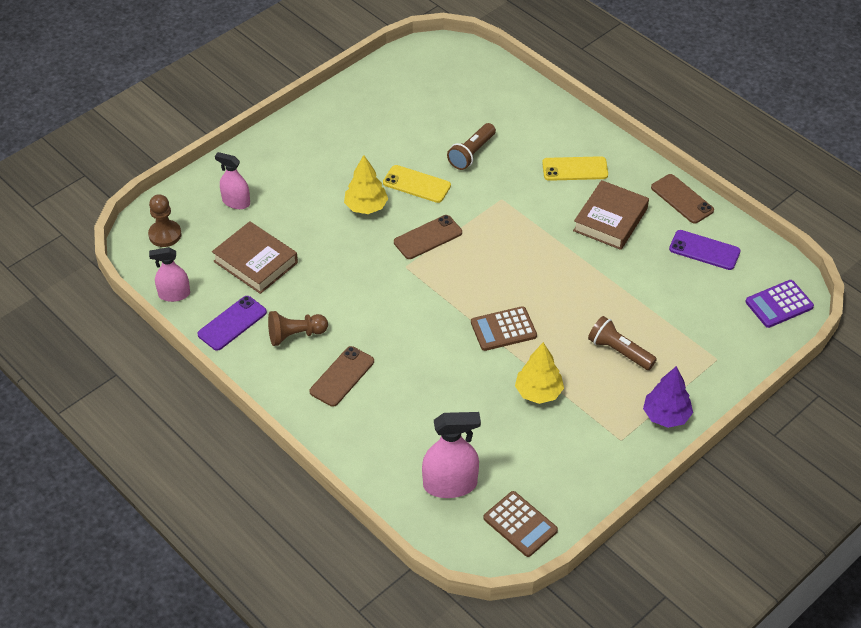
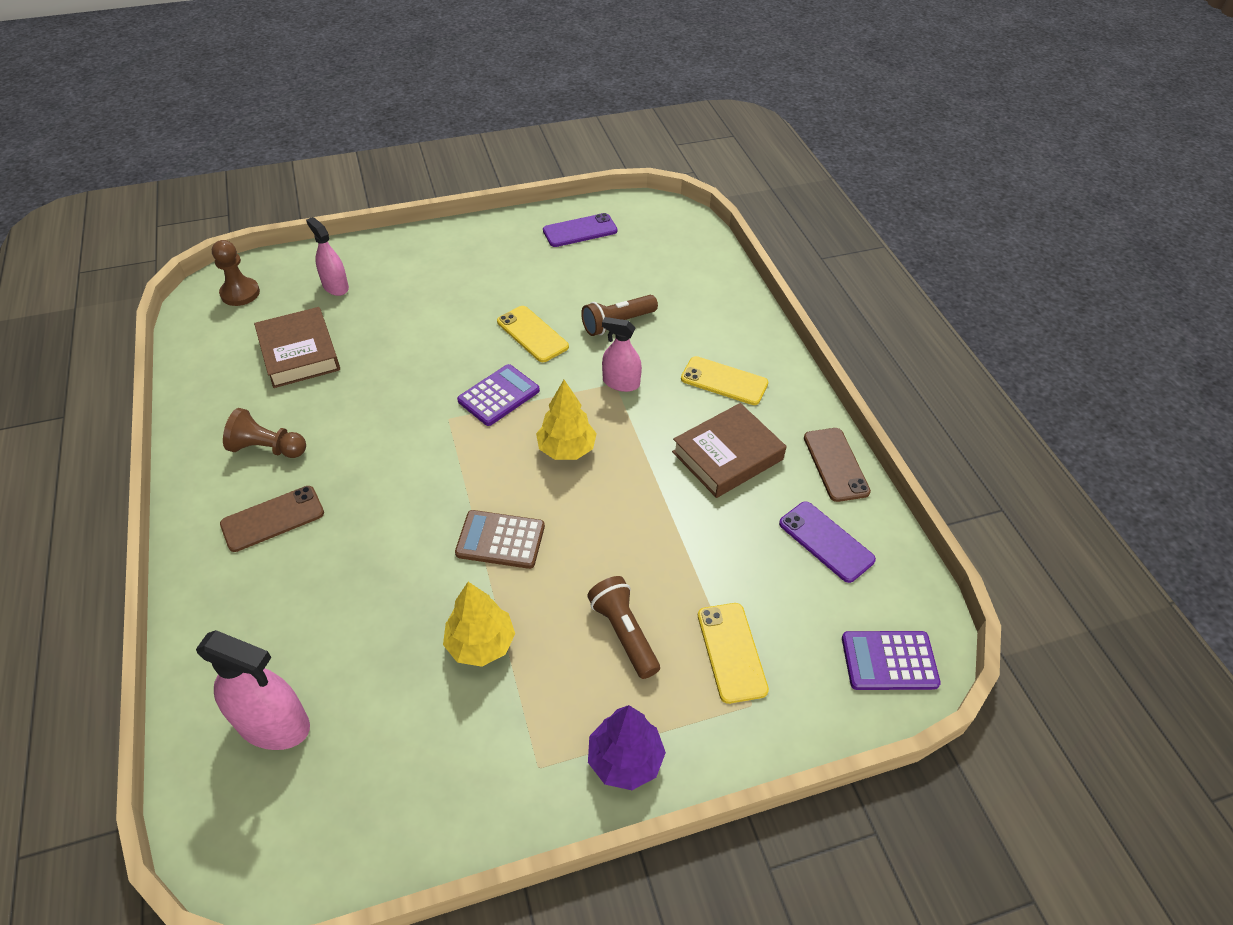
camera: 25 degrees right, 0 degrees up
(174, 294) = (191, 355): pink spray bottle -> pink spray bottle (621, 383)
(232, 323) = (217, 409): purple phone -> purple phone (580, 231)
(366, 207) = (460, 338): yellow tree -> yellow tree (566, 449)
(428, 237) = (499, 396): brown phone -> purple calculator
(520, 524) = (311, 834): brown calculator -> none
(688, 336) = (731, 652): none -> yellow phone

